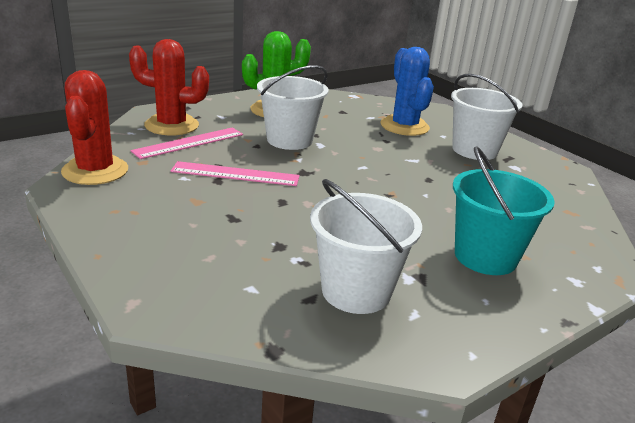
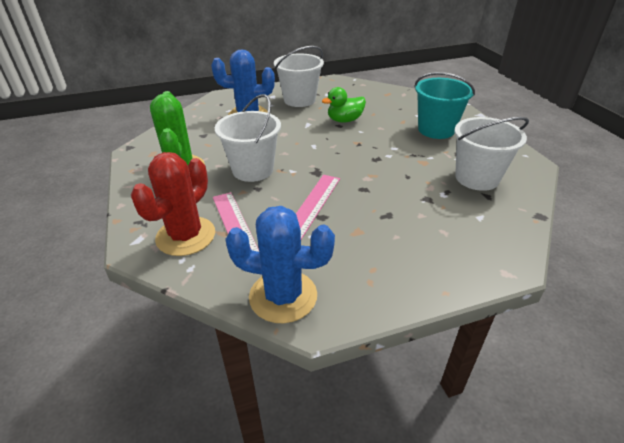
camera: 70 degrees left, 10 degrees up
(95, 171) = (283, 296): red cactus -> blue cactus
(446, 182) = (344, 120): none -> green duck

